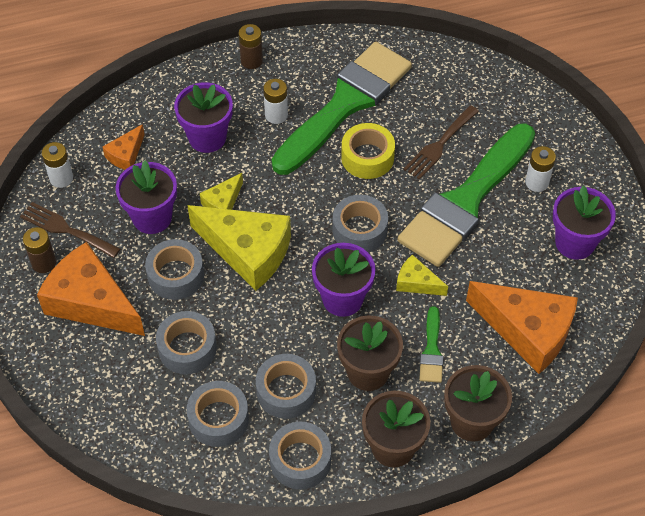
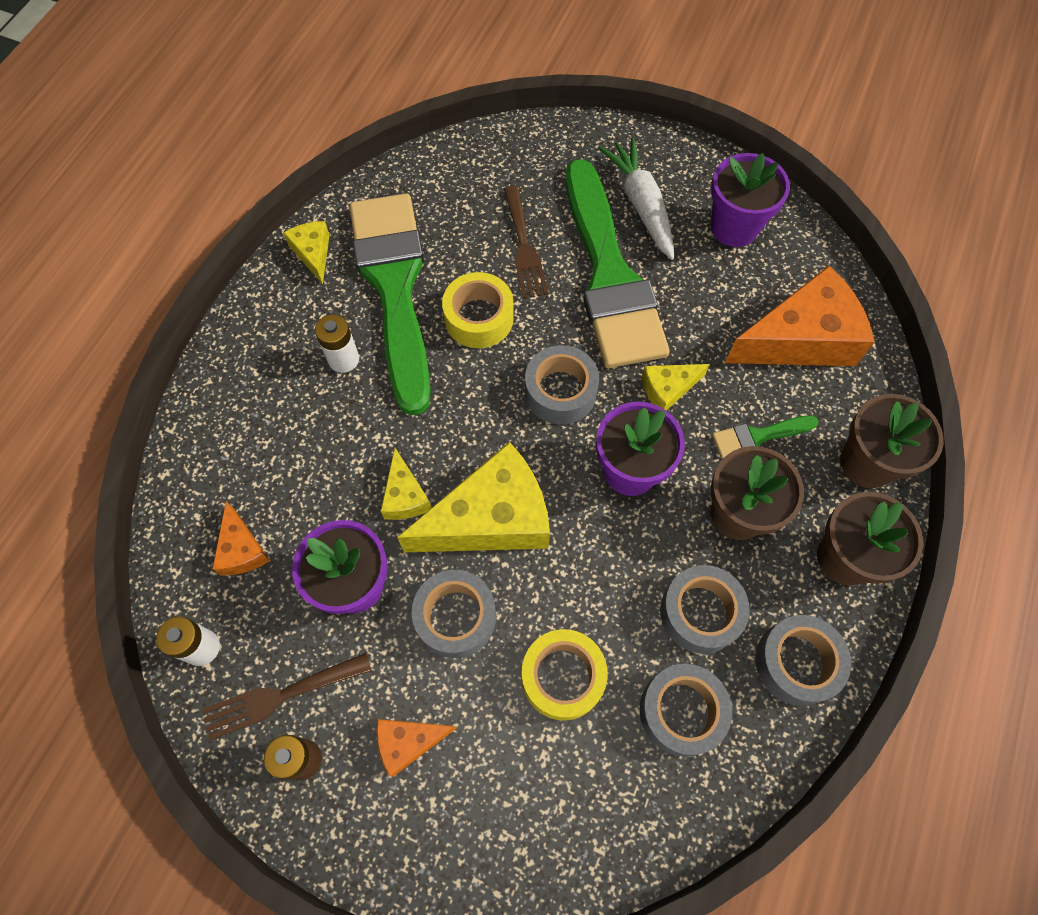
camera: 50 degrees left, 10 degrees up
(91, 302) = (408, 742): orange cheese -> orange cheese, size x0.48
(187, 348) = (562, 677): grey tape -> yellow tape
(207, 137) = (304, 447): purple flower pot -> none
(251, 61) = (249, 329): brown battery -> none
(327, 51) = (313, 253): none -> yellow cheese
(431, 350) = (758, 436): green brush -> green brush turned 120 degrees clockwise
(537, 182) = (641, 205): white battery -> white carrot

